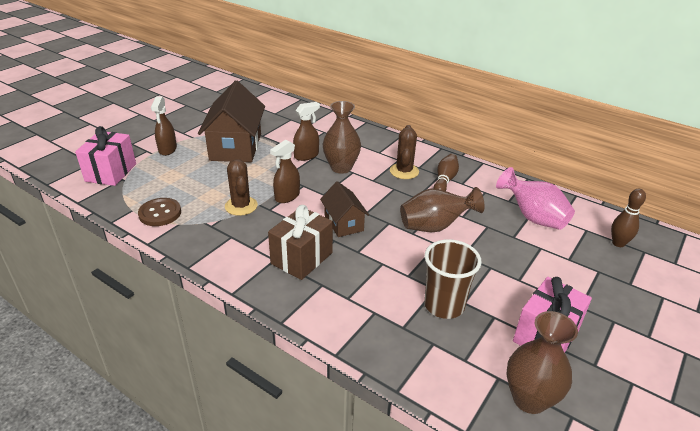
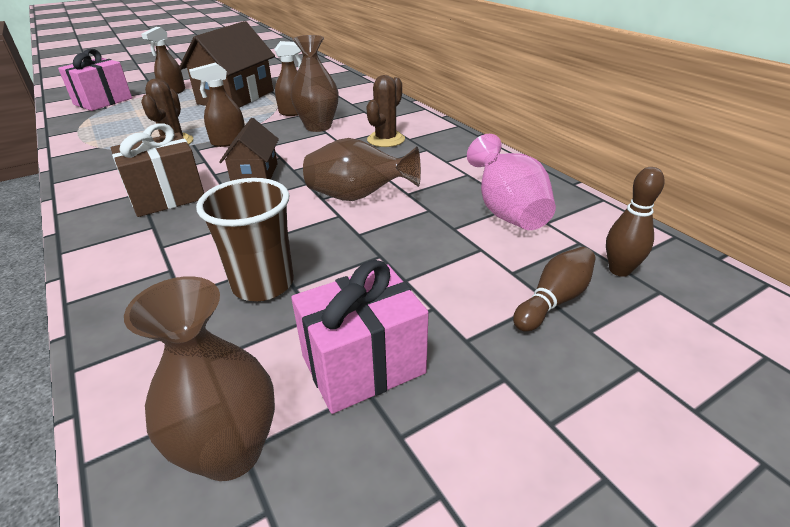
camera: 25 degrees right, 0 degrees up
(160, 213) = (95, 136): brown button -> none
(444, 180) = (426, 155): brown bowling pin -> brown bowling pin (554, 300)

